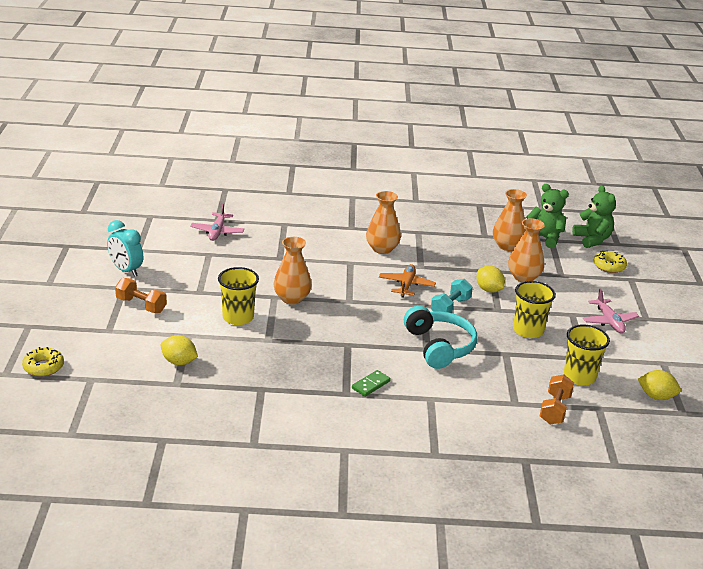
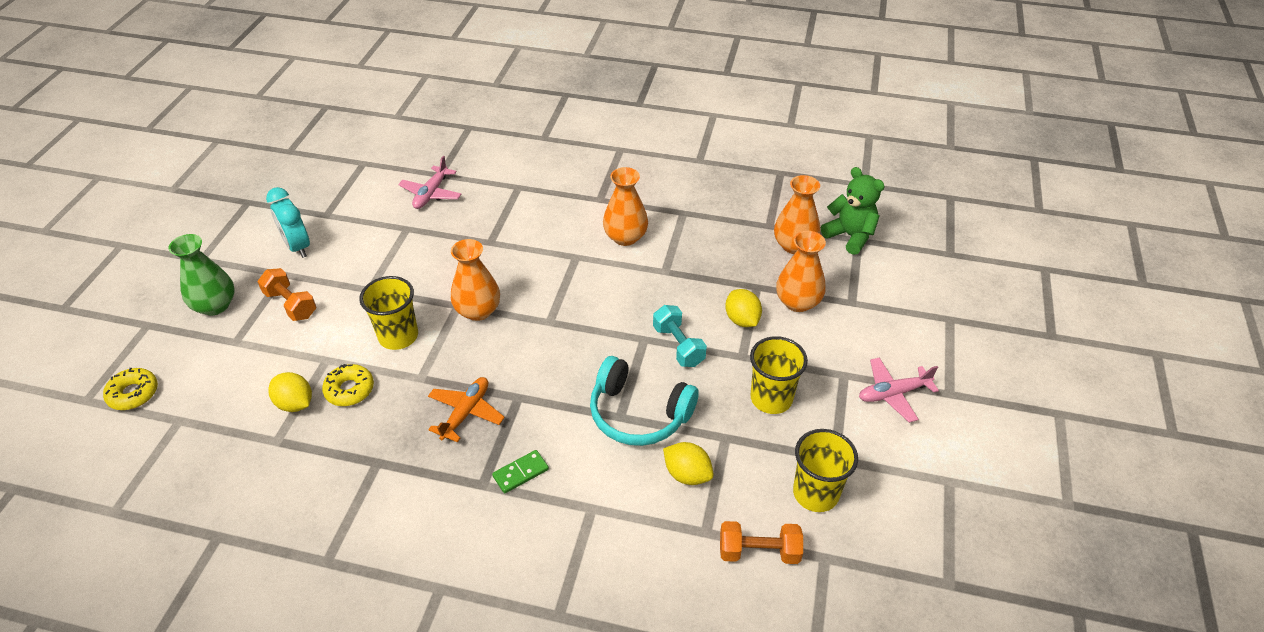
camera: 15 degrees right, 15 degrees up
(79, 310) = (215, 305): none -> green vase
(406, 285) = (634, 302): orange plane -> orange plane (466, 413)
(439, 346) = (638, 414): turquoise headphones -> turquoise headphones turned 120 degrees clockwise
(450, 307) = (678, 346): turquoise dumbbell -> turquoise dumbbell turned 75 degrees counterclockwise
(554, 409) = (759, 551): orange dumbbell -> orange dumbbell turned 60 degrees clockwise
(592, 239) = (916, 244): green teddy bear -> none
(609, 266) = (925, 293): yellow donut -> yellow donut (349, 390)
(609, 321) = (893, 394): pink plane -> pink plane turned 75 degrees clockwise
(656, 396) = (918, 546): yellow lemon -> yellow lemon (687, 474)

